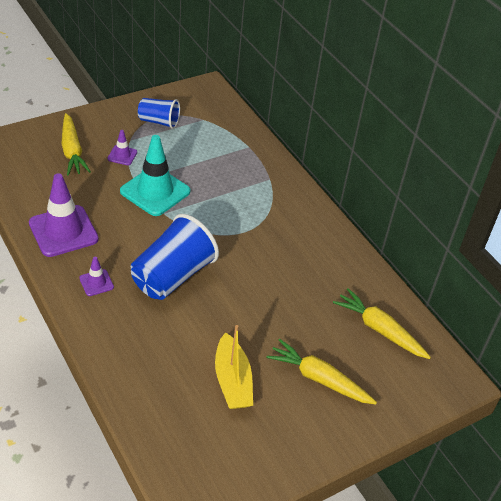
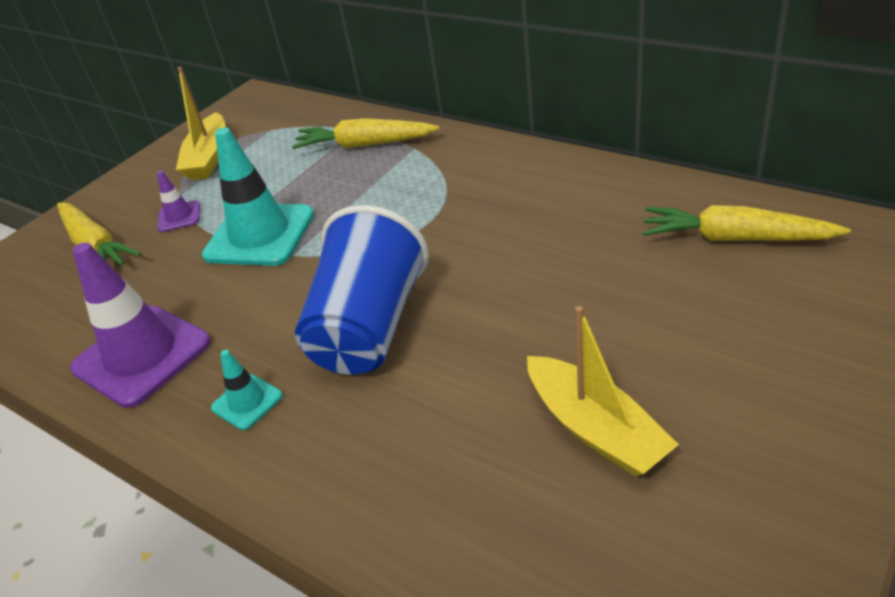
camera: 15 degrees left, 5 degrees down
(96, 283) = (247, 402): purple traffic cone -> turquoise traffic cone
(159, 122) = (209, 158): blue cup -> yellow boat
(319, 379) = (723, 348): yellow carrot -> yellow carrot (365, 145)

